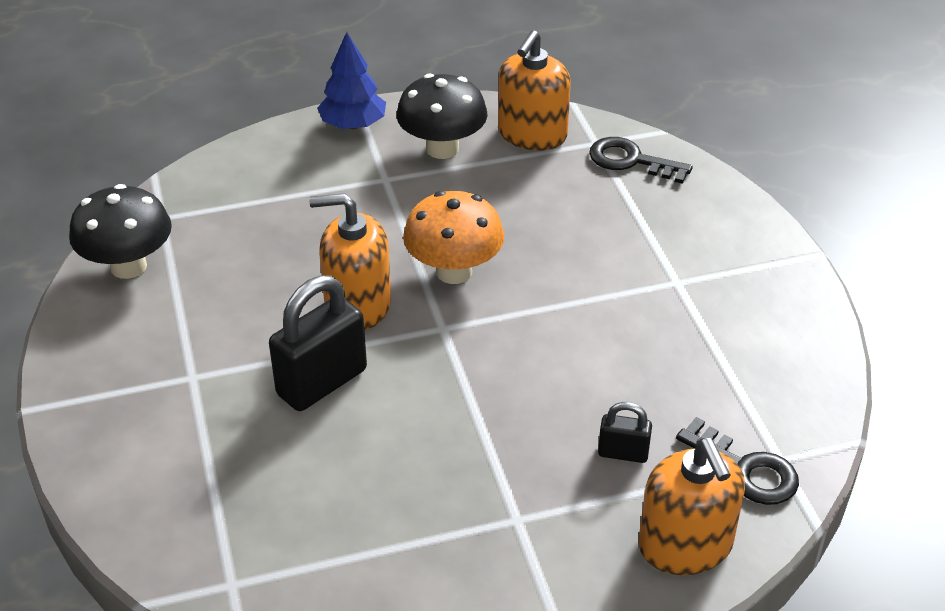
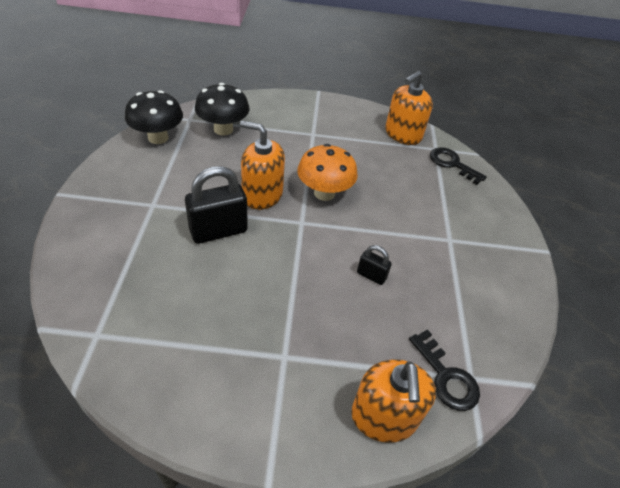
camera: 15 degrees right, 5 degrees up
(353, 124) = (311, 103): blue tree -> none
(442, 149) = (351, 128): black mushroom -> black mushroom (223, 129)
(623, 453) = (371, 336): black padlock -> black padlock (371, 275)

